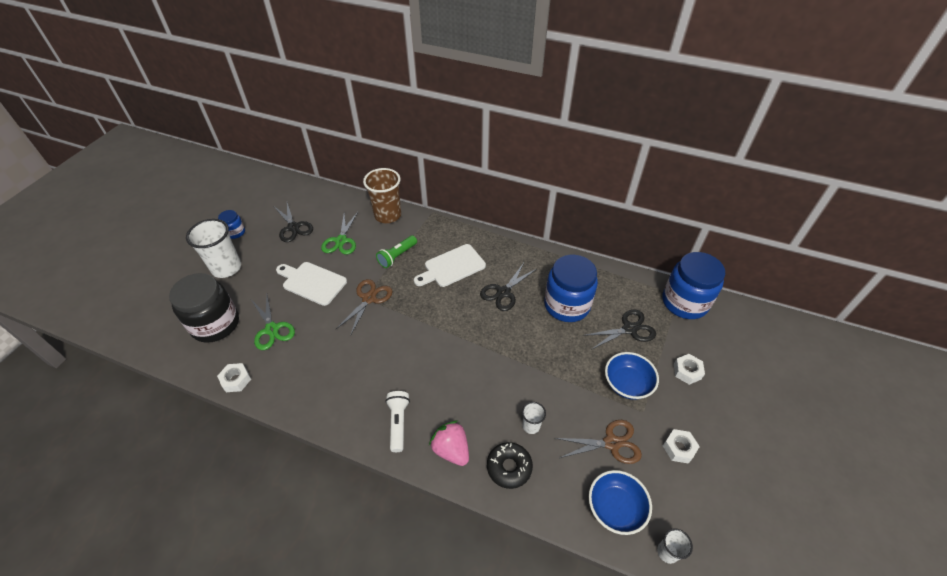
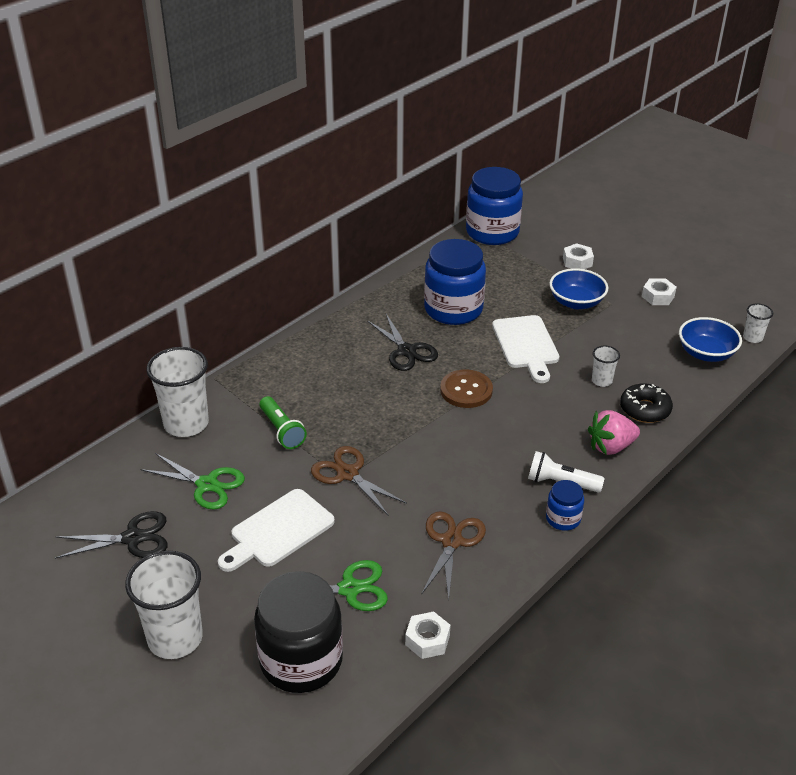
camera: 70 degrees left, 10 degrees down
(235, 232) = (87, 620): blue jar -> blue jar (563, 519)
(388, 215) = (186, 424): brown cup -> white cup
(452, 267) = (336, 383): white cutting board -> white cutting board (526, 345)
(477, 338) = (466, 390): none -> brown button
(611, 443) = (639, 334): brown scissors -> brown scissors (451, 541)
(629, 329) = (509, 278): black scissors -> none

